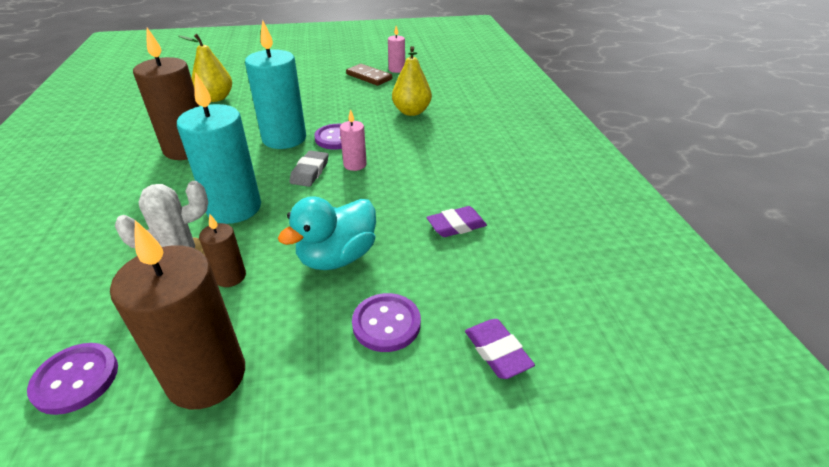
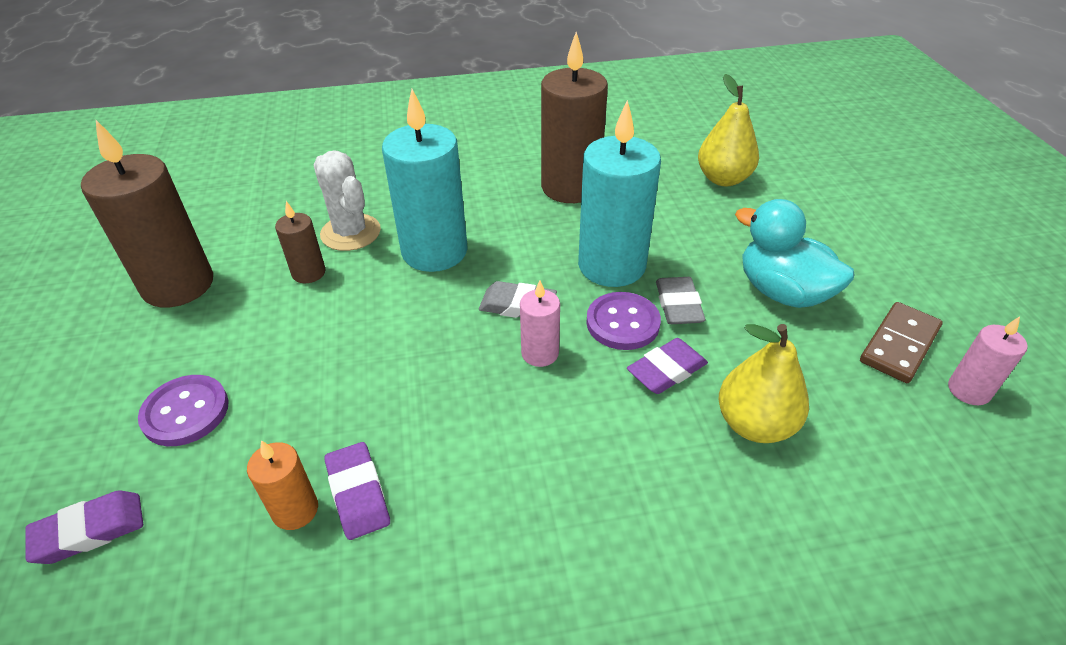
camera: 90 degrees right, 5 degrees up
(76, 379) = (211, 215): purple button -> none
(327, 122) = (678, 305): none -> grey eraser
(337, 257) = (318, 355): turquoise duck -> turquoise duck (782, 292)
(375, 129) = (666, 370): none -> purple eraser
(469, 249) = (295, 510): none -> orange candle

